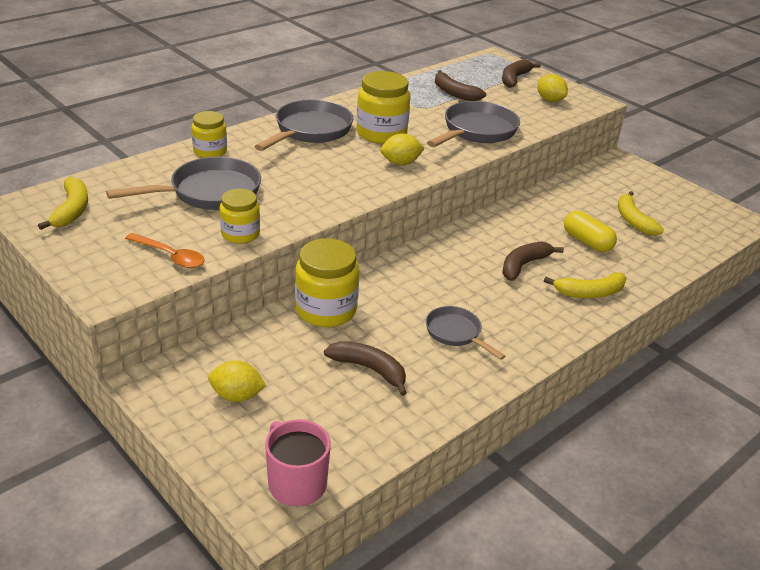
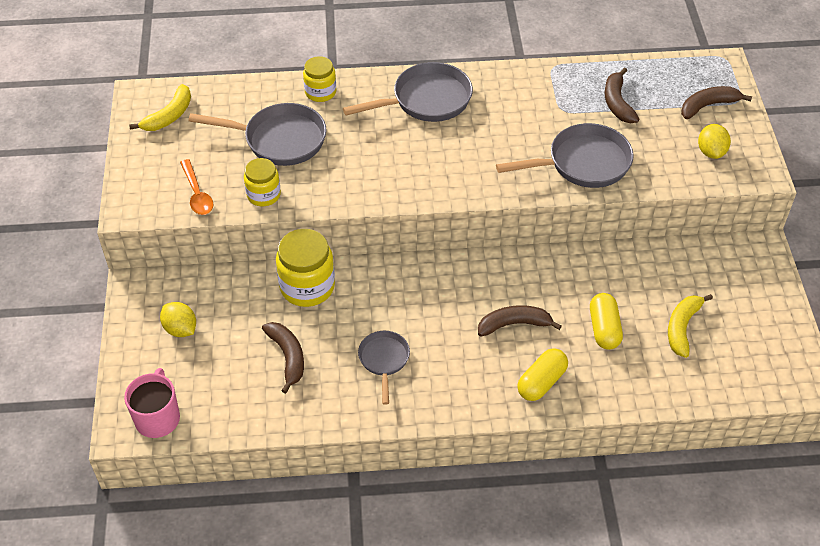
camera: 40 degrees right, 15 degrees up
(381, 133) = (487, 129): yellow jar -> none
(400, 163) = (467, 173): yellow lemon -> none
(589, 293) = (541, 382): yellow banana -> yellow capsule

